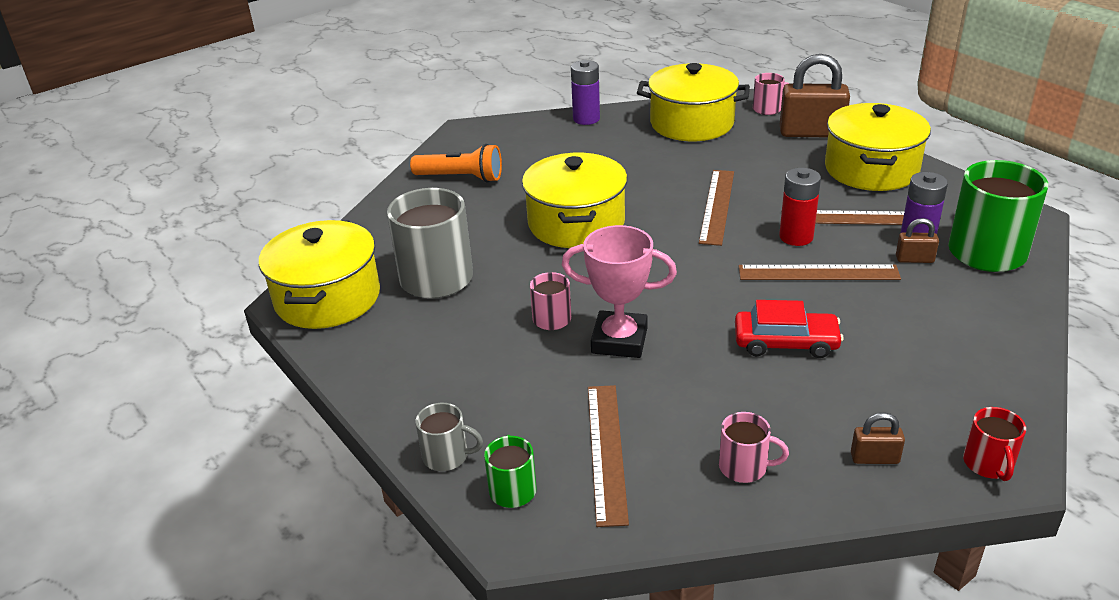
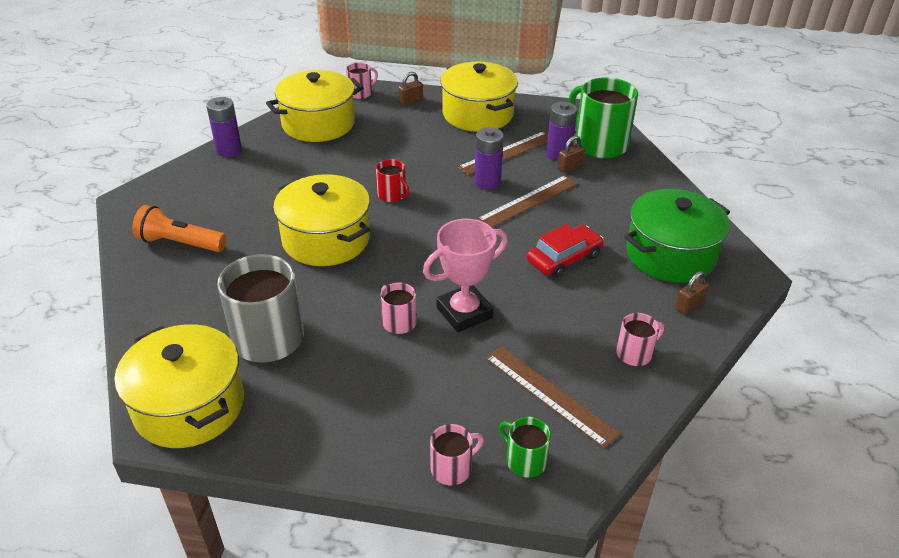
camera: 45 degrees left, 5 degrees up
(447, 456) = (452, 468): grey mug -> pink mug
(461, 177) = (180, 243): orange flashlight -> orange flashlight turned 135 degrees counterclockwise
(717, 206) = (411, 181): brown ruler -> none
(796, 237) = (487, 182): red battery -> purple battery
(811, 133) = (410, 101): brown padlock -> brown padlock, size x0.47
(922, 398) = (670, 255): none -> green pot
(988, 464) = (740, 276): red mug -> red mug (392, 195)

